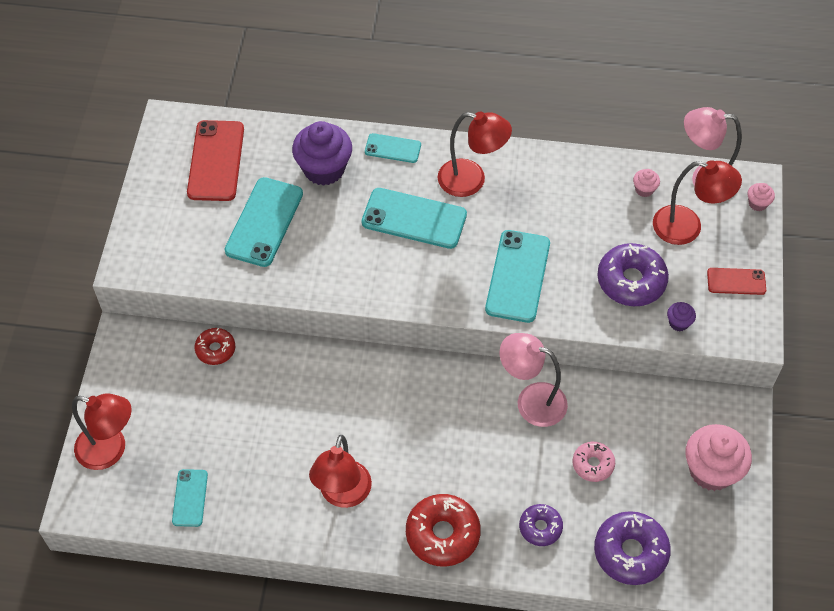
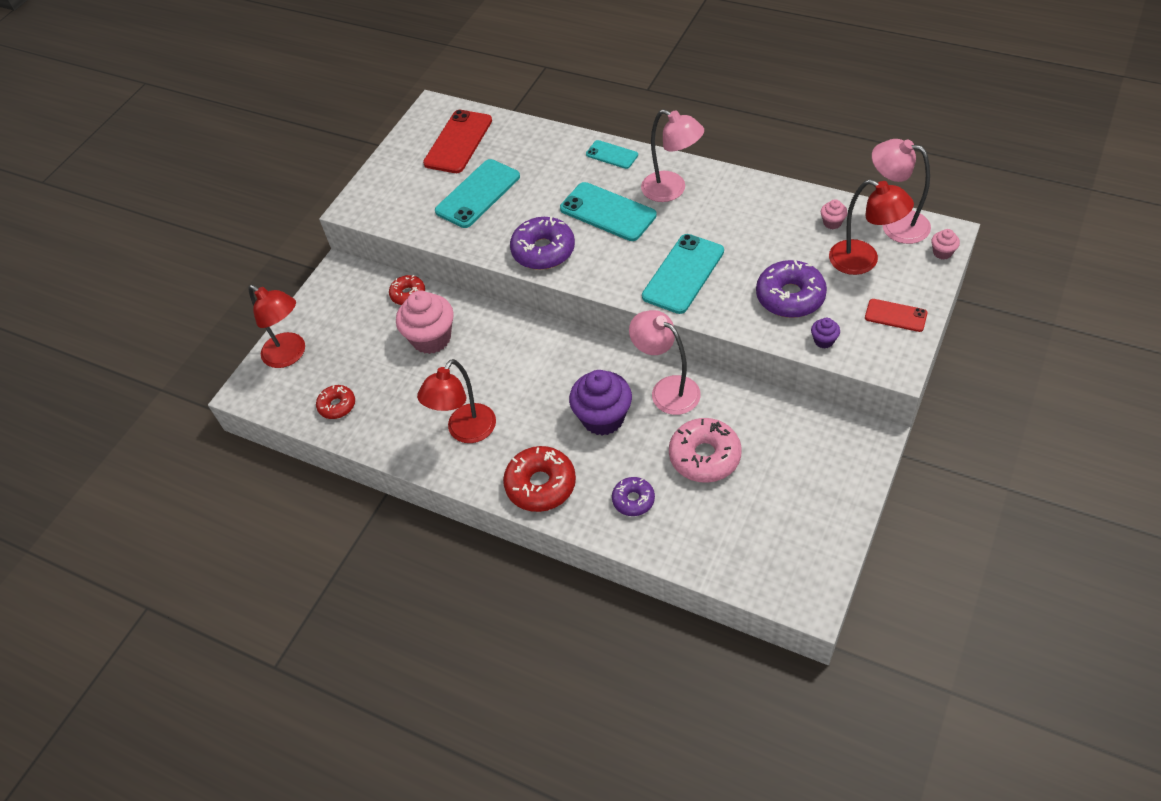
camera: 25 degrees right, 5 degrees down
(190, 498) = (337, 405): turquoise phone -> red donut
(324, 169) = (545, 161): purple cupcake -> purple cupcake (603, 418)
(471, 180) = (672, 190): red lamp -> pink lamp
(593, 464) = (704, 456): pink donut -> pink donut, size x1.71
(630, 552) = (712, 542): purple donut -> purple donut (543, 251)
(711, 470) = (820, 487): pink cupcake -> pink cupcake (431, 338)

